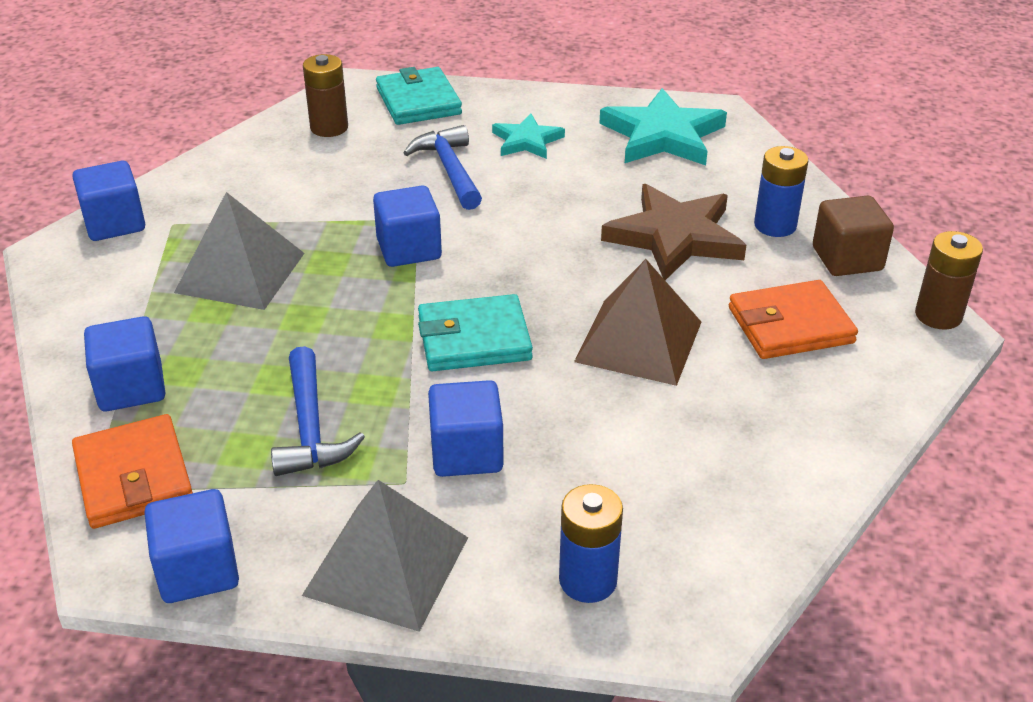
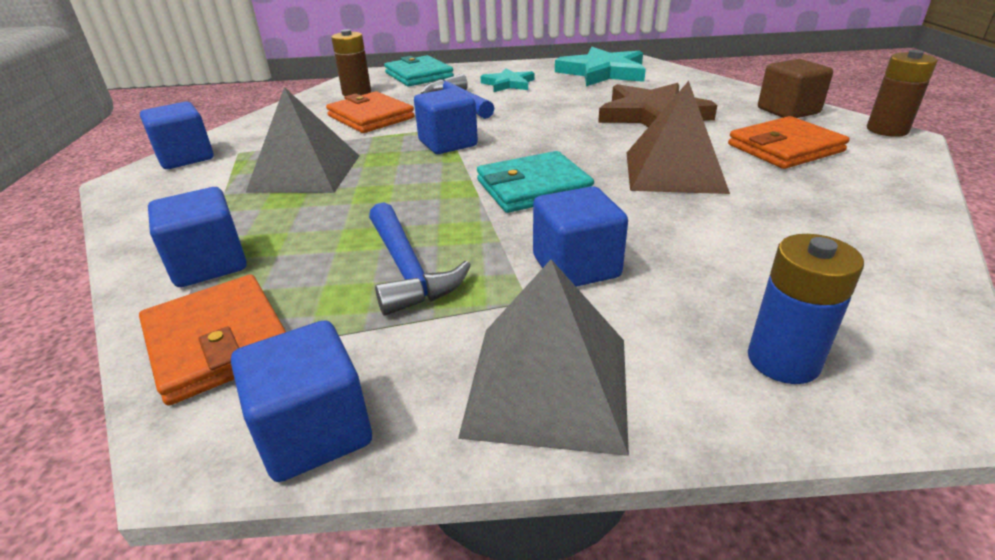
camera: 10 degrees left, 5 degrees down
(334, 183) = (371, 117): none -> orange wallet
(775, 225) = (719, 101): blue battery -> none

